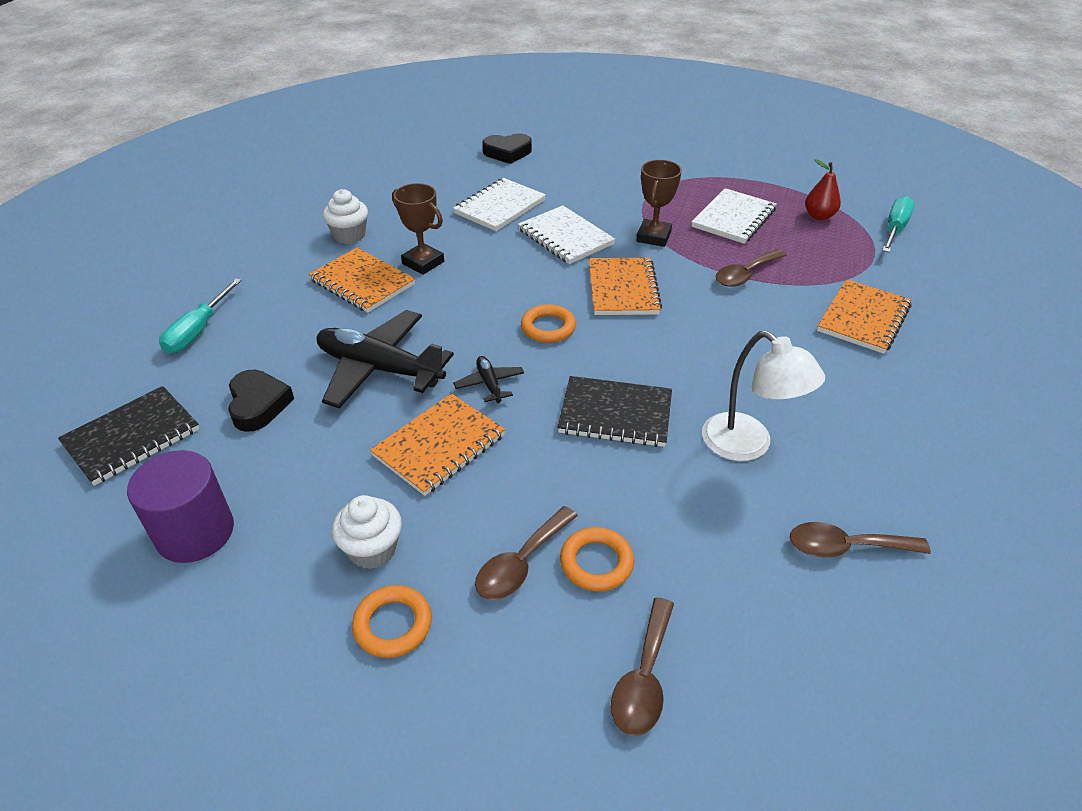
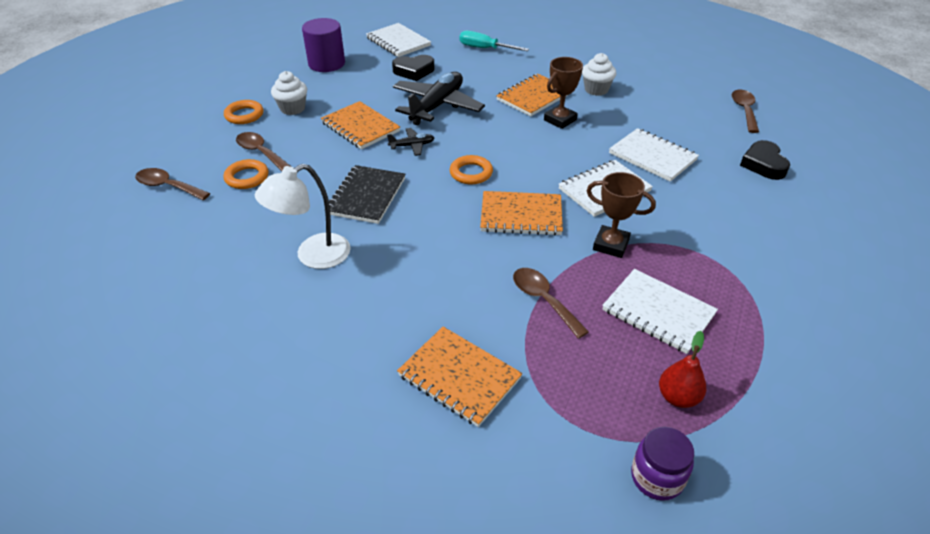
camera: 95 degrees right, 0 degrees up
(132, 437) = (398, 42): black notebook -> white notebook
(845, 547) = (202, 285): brown spoon -> brown spoon (744, 110)
(894, 229) = (657, 477): turquoise screwdriver -> purple jar

